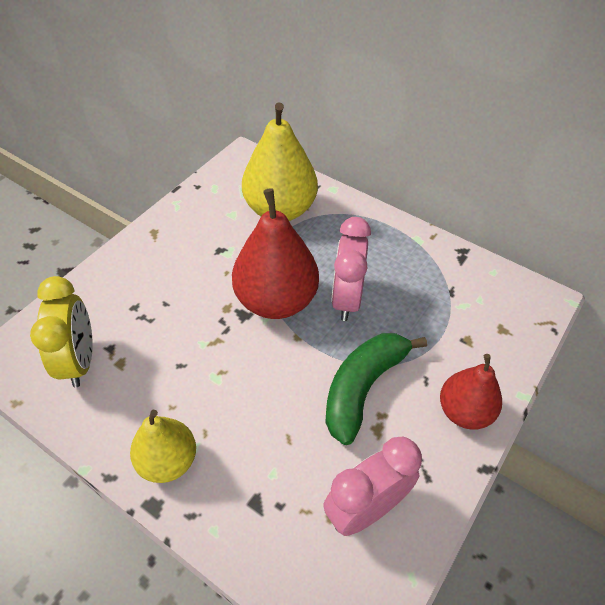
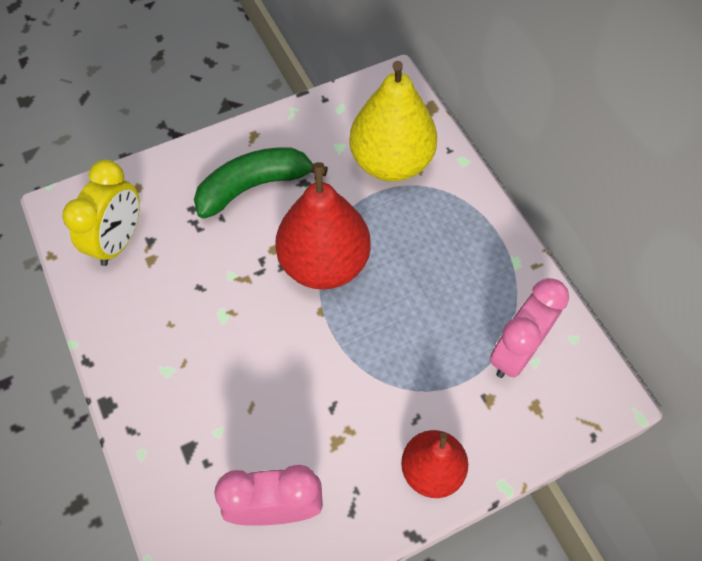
camera: 30 degrees right, 10 degrees up
(168, 461) = (139, 372): yellow pear -> none
(346, 299) = (394, 294): pink clock -> pink clock (515, 352)
(363, 388) = (349, 394): green banana -> green banana (254, 186)

